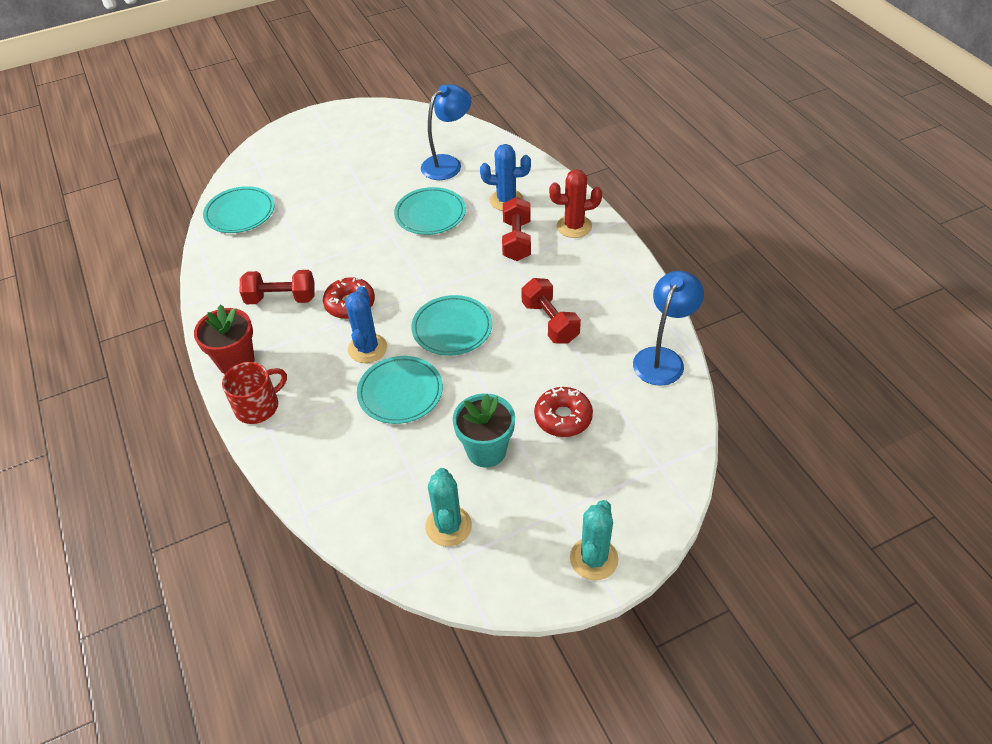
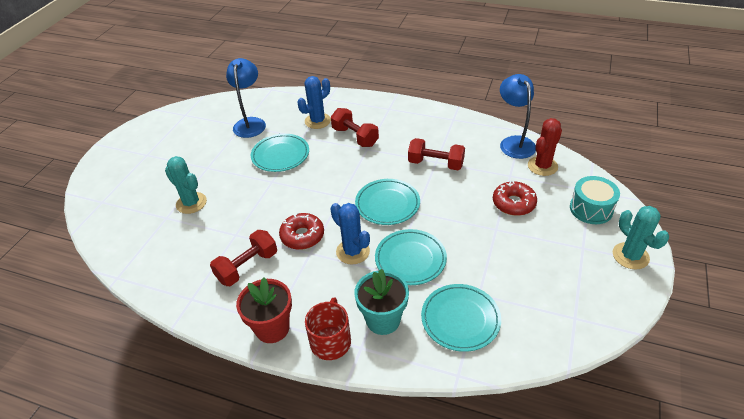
camera: 45 degrees left, 5 degrees down
(240, 213) = (132, 238): turquoise plate -> turquoise plate (460, 319)
(448, 526) = (545, 304): turquoise cactus -> turquoise cactus (191, 203)
(486, 451) = (503, 250): turquoise flower pot -> turquoise flower pot (383, 320)
(574, 226) = (376, 111): red cactus -> red cactus (542, 166)
(630, 485) = (591, 209): none -> turquoise drum

